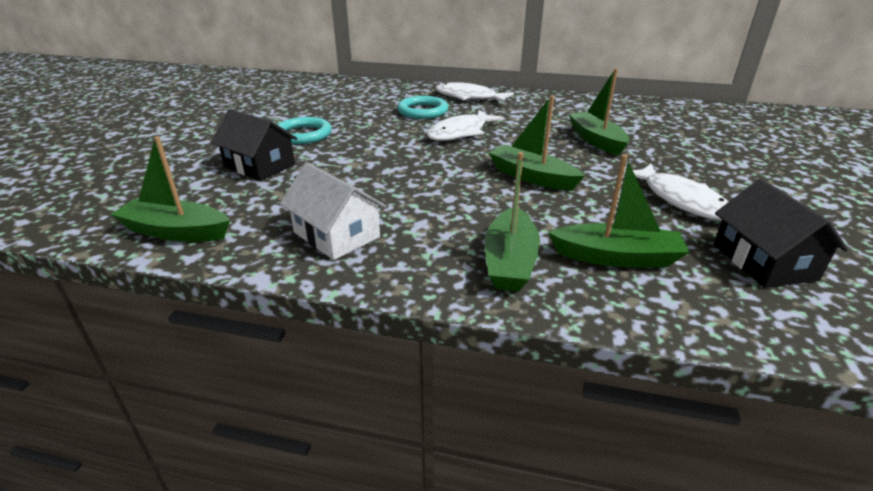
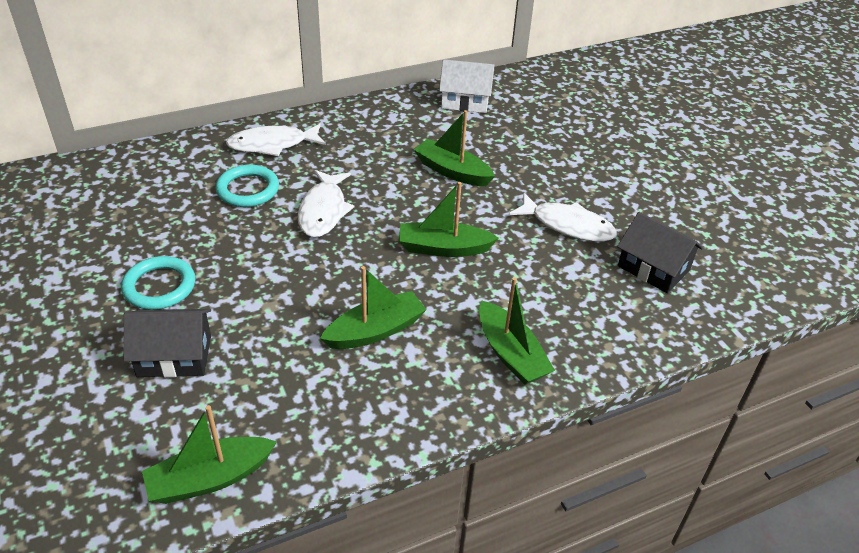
camera: 40 degrees left, 10 degrees up
(336, 235) = (358, 400): white house -> white house (465, 101)
(616, 257) = (572, 311): green boat -> green boat (375, 331)

